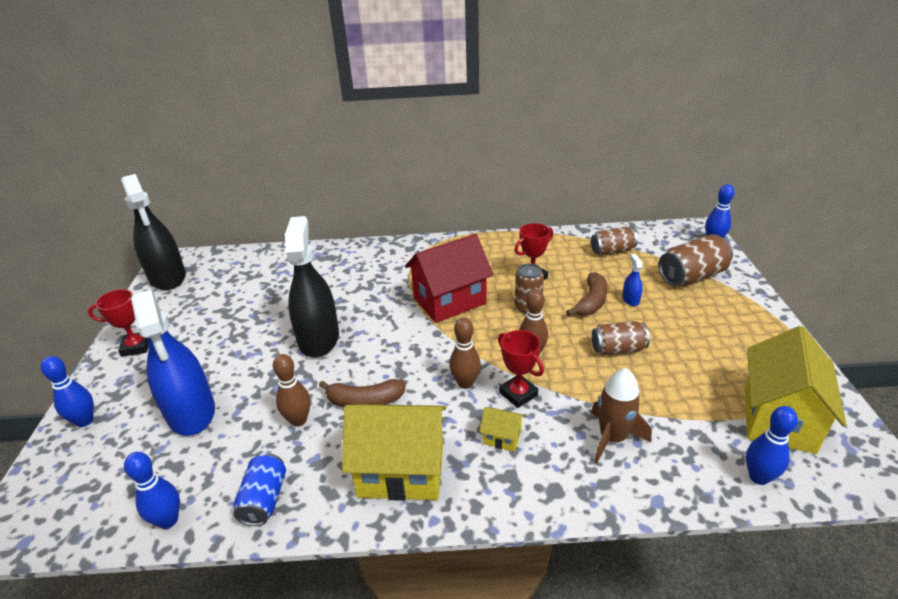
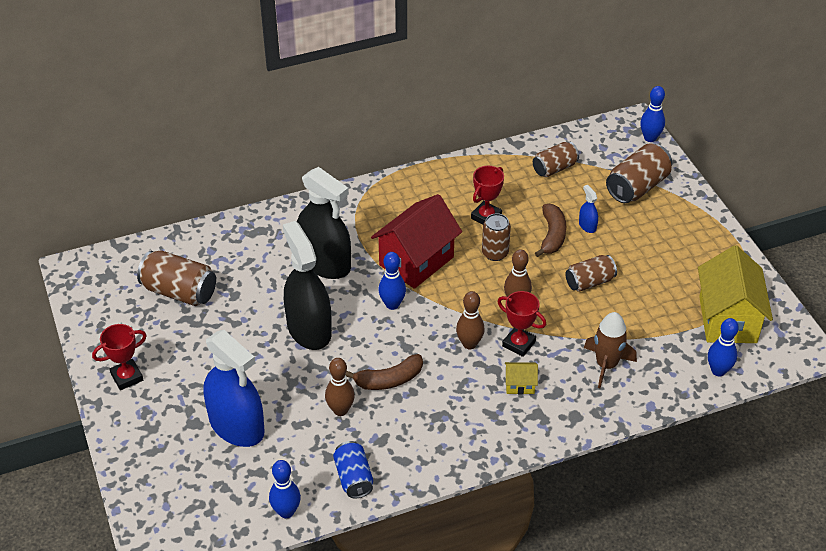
camera: 20 degrees left, 10 degrees up
(85, 421) = (141, 457): blue bowling pin -> blue bowling pin (392, 304)
(167, 277) = (91, 291): black spray bottle -> black spray bottle (325, 263)
(233, 289) = (179, 291): none -> brown can
(401, 471) = (451, 430): yellow house -> none

